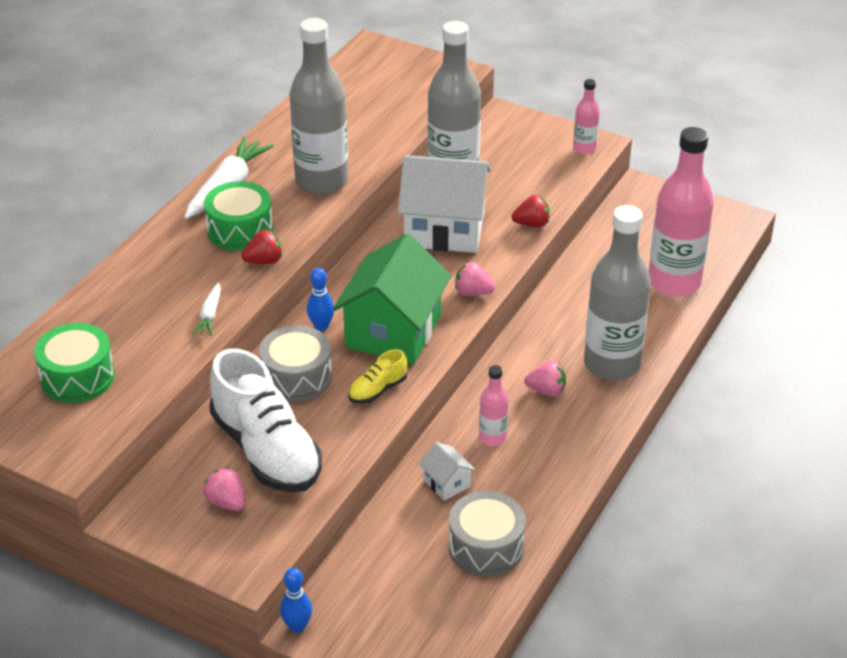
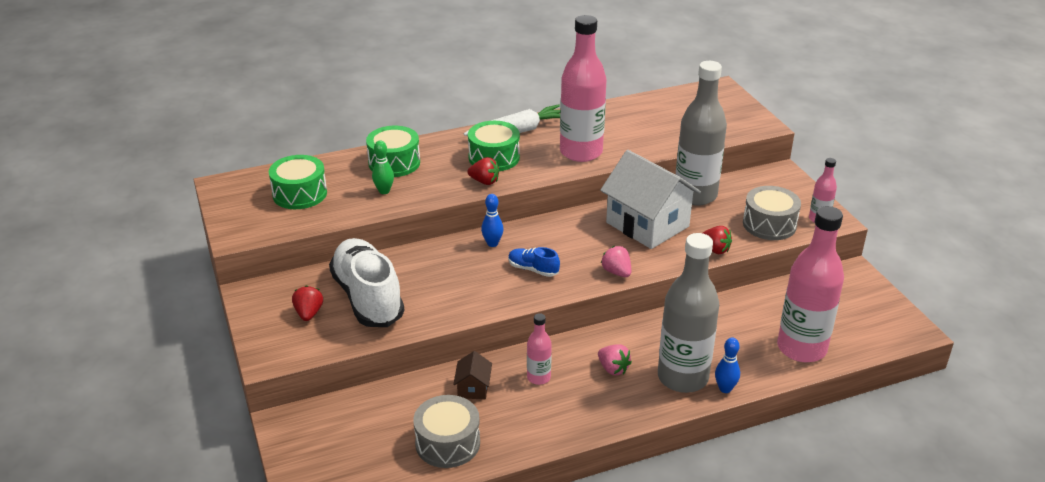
camera: 40 degrees right, 5 degrees down
(138, 288) = (394, 163): none -> green drum
(170, 325) = (384, 191): none -> green bowling pin
(210, 316) = (412, 197): white carrot -> none
(226, 502) = (309, 313): pink strawberry -> red strawberry
(266, 451) = (368, 297): white shoe -> white shoe turned 150 degrees clockwise
(296, 377) = (439, 265): grey drum -> grey drum (769, 224)
(297, 626) = (280, 417): blue bowling pin -> blue bowling pin (725, 389)
(322, 181) = (581, 152): grey bottle -> pink bottle
(377, 390) = (477, 299): yellow shoe -> none
(393, 331) = (533, 269): green house -> blue shoe
(446, 483) = (473, 388): white house -> brown house

